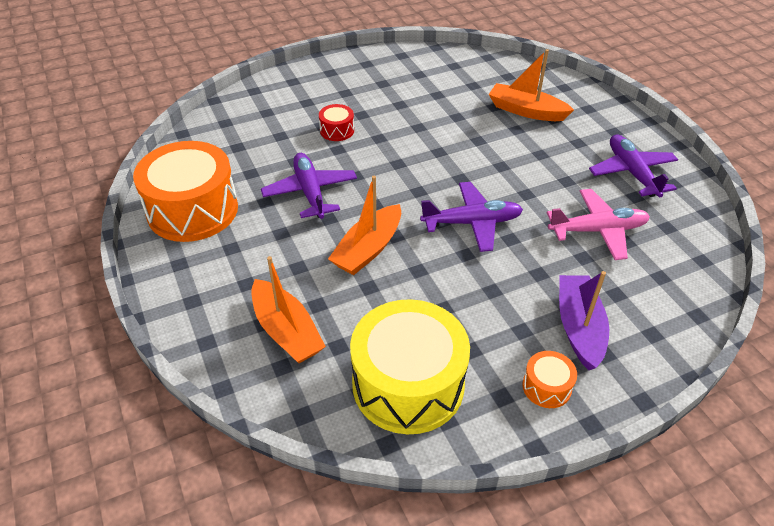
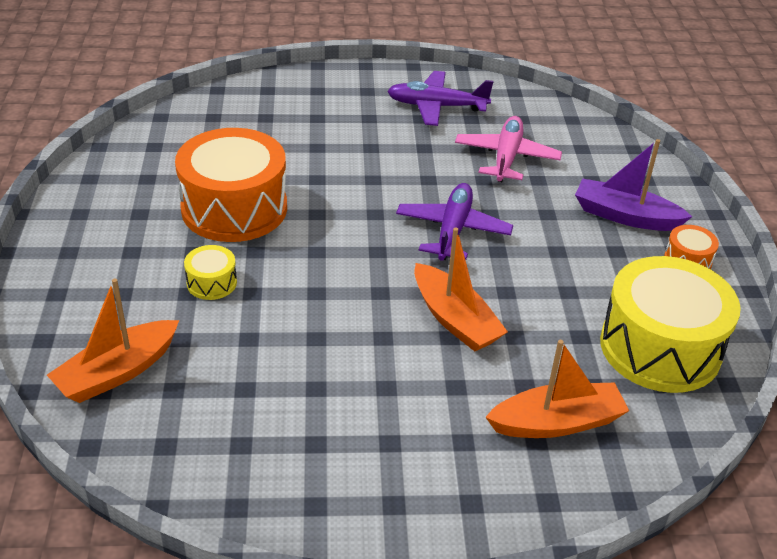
camera: 70 degrees left, 5 degrees down
(192, 210) = (288, 468): orange drum -> orange drum (234, 208)
(310, 192) = (323, 340): purple plane -> none
(337, 130) = (211, 283): red drum -> yellow drum
(526, 111) = (289, 129): orange boat -> orange boat (117, 372)

